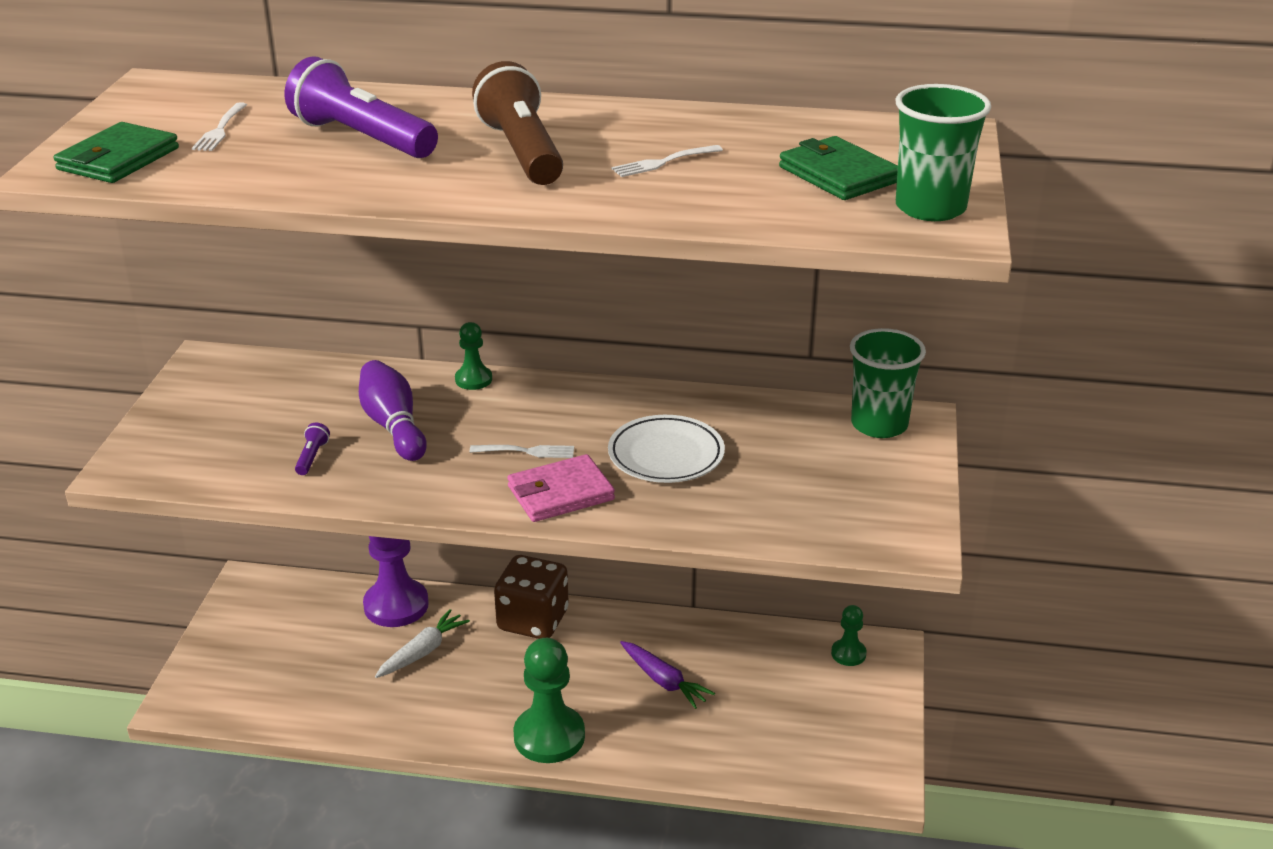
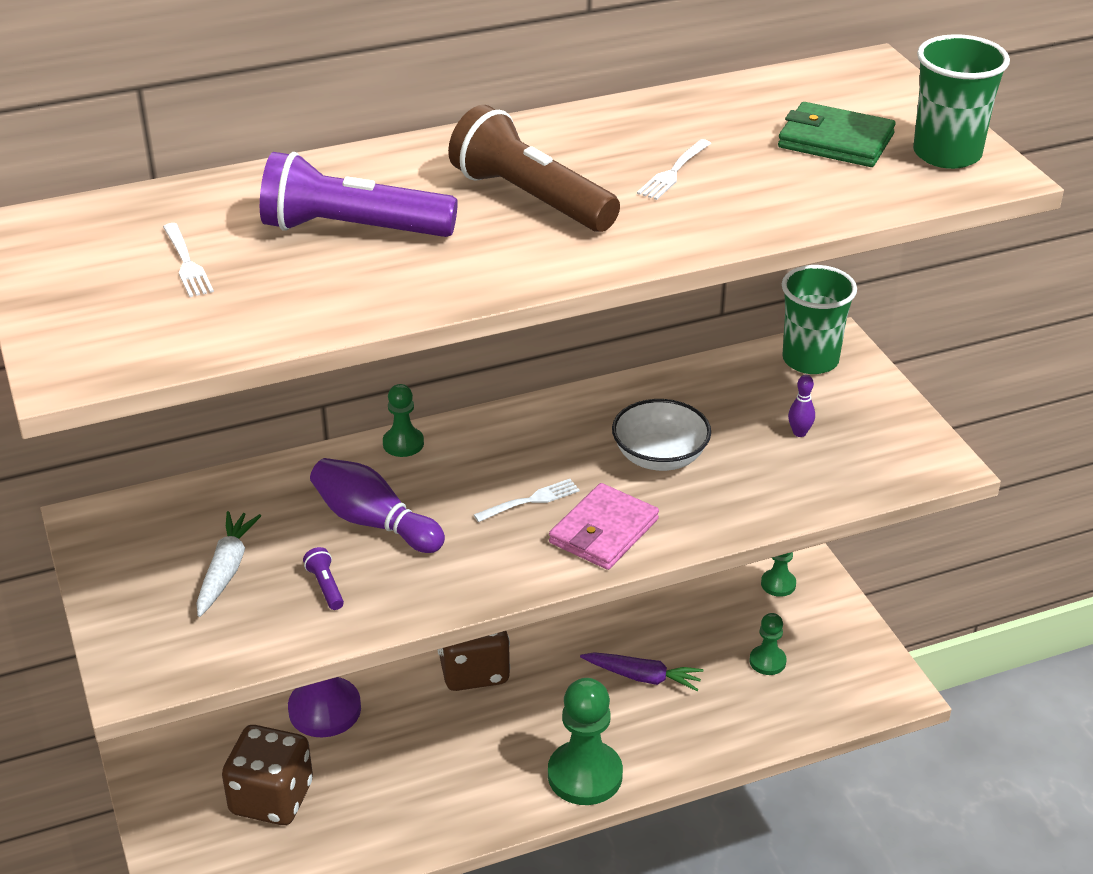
camera: 30 degrees left, 5 degrees up
(118, 159) = (123, 333): green wallet -> none
(303, 652) = (271, 798): none -> brown dice
(422, 652) = (393, 745): white carrot -> white carrot (226, 570)
(666, 455) = (660, 457): white plate -> white bowl
(783, 712) = (767, 661): none -> green pawn
(808, 477) = (799, 433): none -> purple bowling pin

